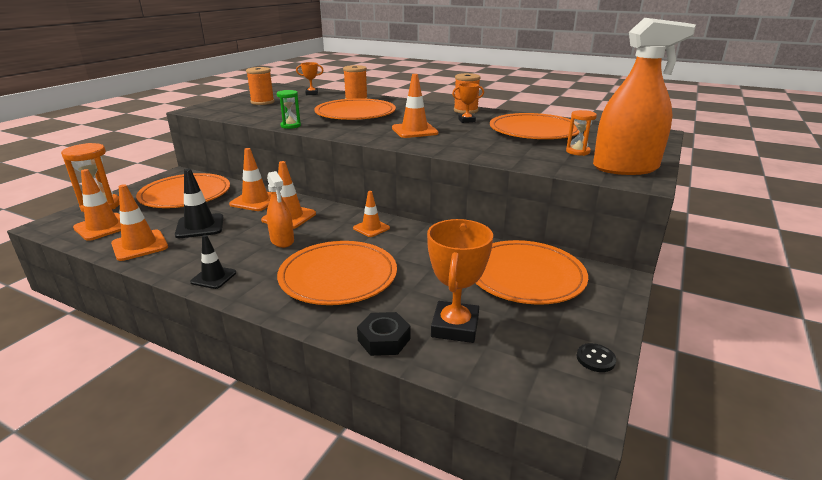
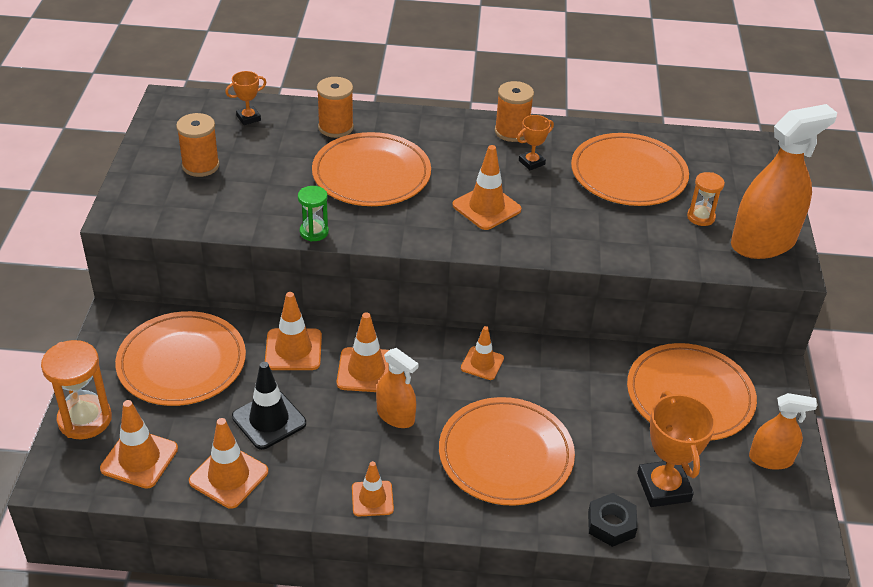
camera: 25 degrees left, 15 degrees up
(213, 277) = (372, 499): black traffic cone -> orange traffic cone
(578, 332) = (770, 459): none -> orange spray bottle
(595, 359) = (796, 486): black button -> none

